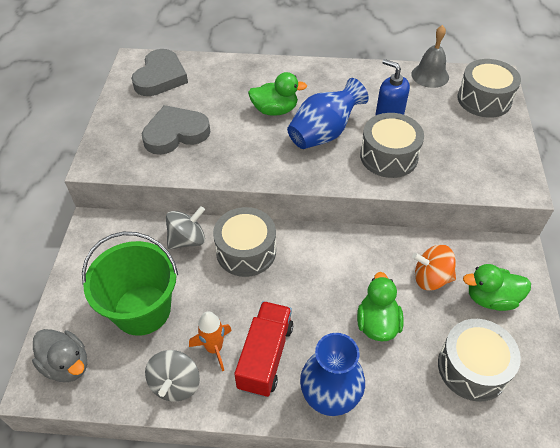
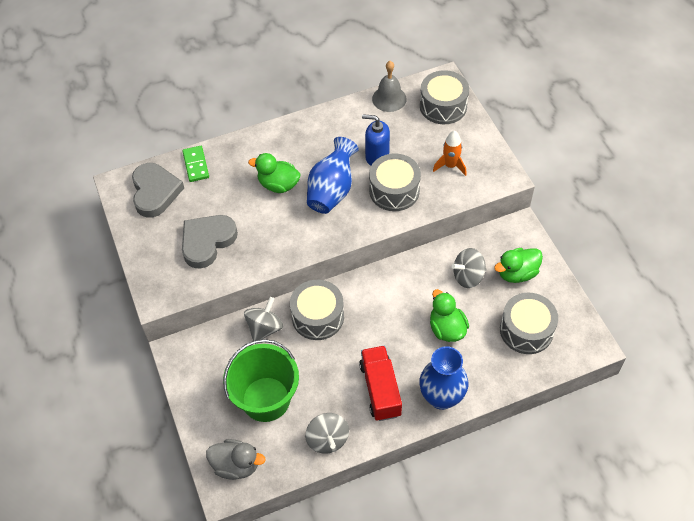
camera: 25 degrees left, 5 degrees up
(211, 68) = (196, 165): none -> green domino
(214, 348) = (339, 401): orange rocket -> orange rocket (450, 166)
(275, 110) = (278, 185): green duck -> green duck turned 135 degrees counterclockwise
(431, 278) = (468, 276): orange spinning top -> grey spinning top

